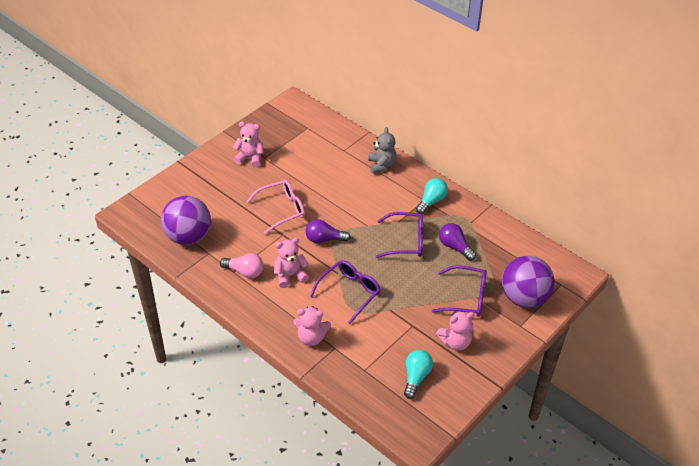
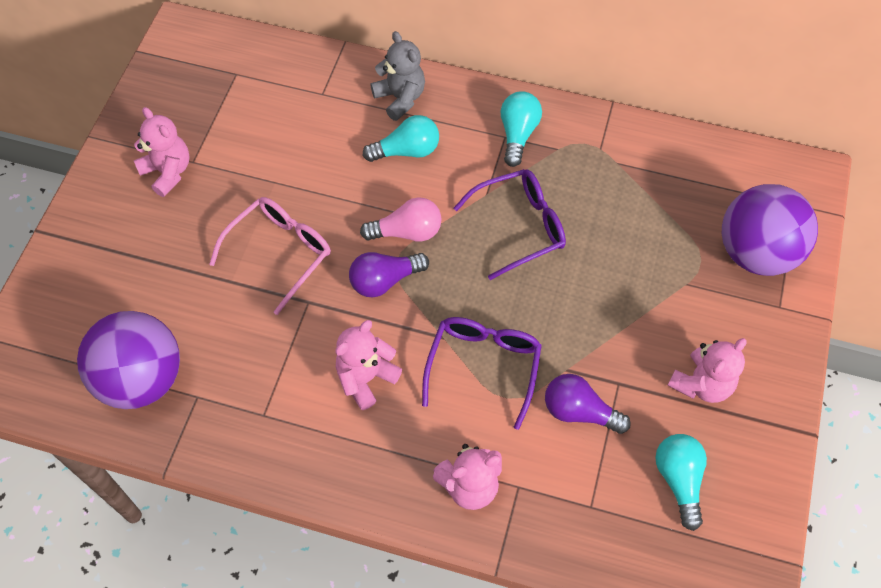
camera: 25 degrees left, 15 degrees up
(245, 272) = (283, 406): pink light bulb -> pink light bulb (407, 232)
(250, 158) = (168, 172): pink teddy bear -> pink teddy bear turned 60 degrees clockwise
(370, 189) = (407, 151): none -> turquoise light bulb
(454, 247) = (601, 205): purple light bulb -> purple light bulb (579, 411)
(466, 297) = (671, 292): purple glasses -> none

